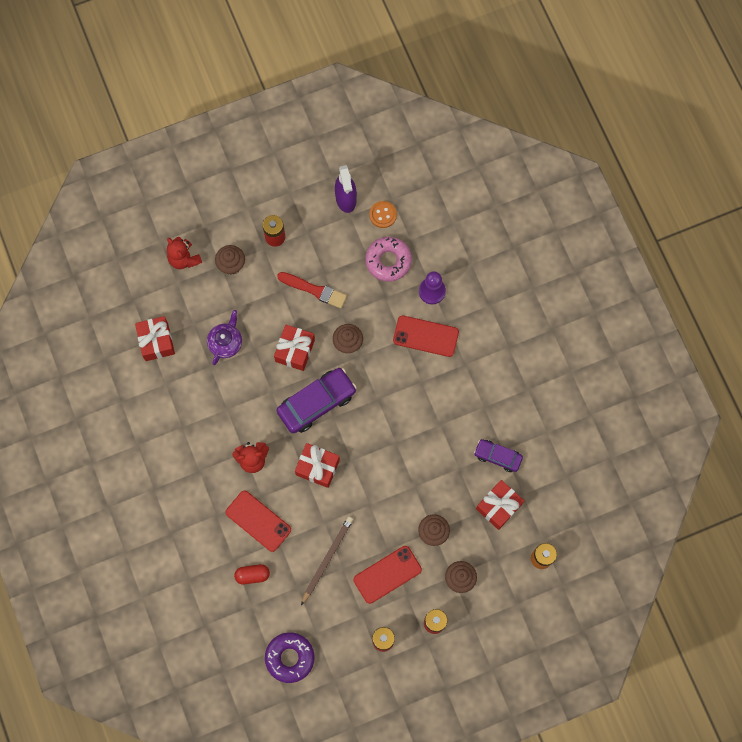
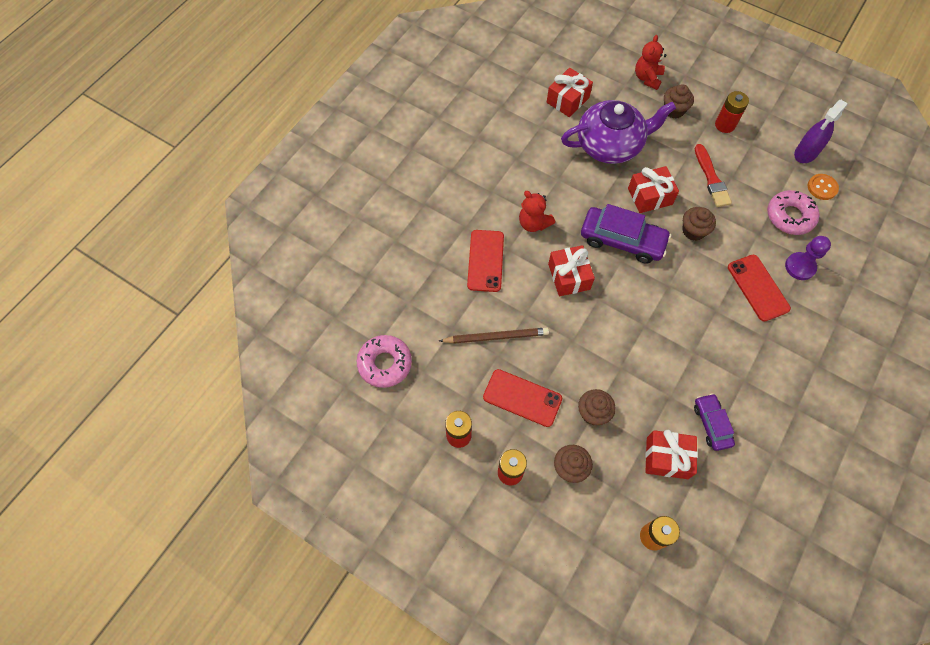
camera: 55 degrees right, 10 degrees down
(226, 342) = (610, 145): purple teapot -> purple teapot, size x1.92
(252, 575) = (436, 286): red capsule -> none
(290, 658) = (385, 363): purple donut -> pink donut

